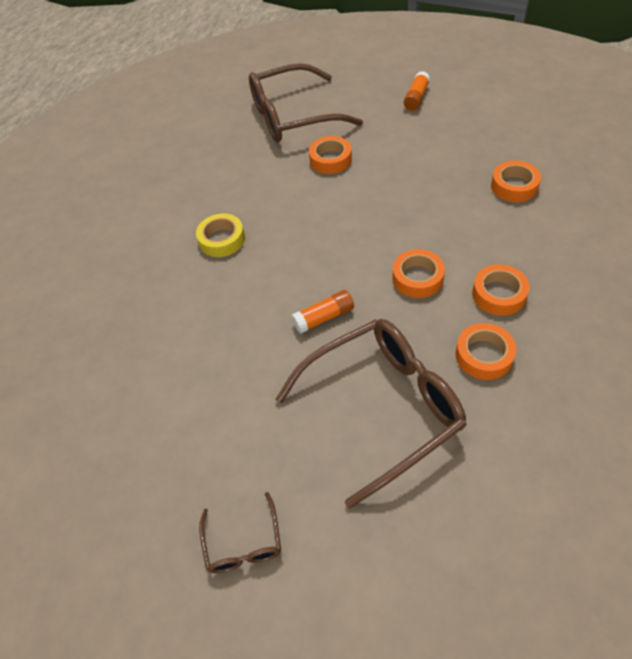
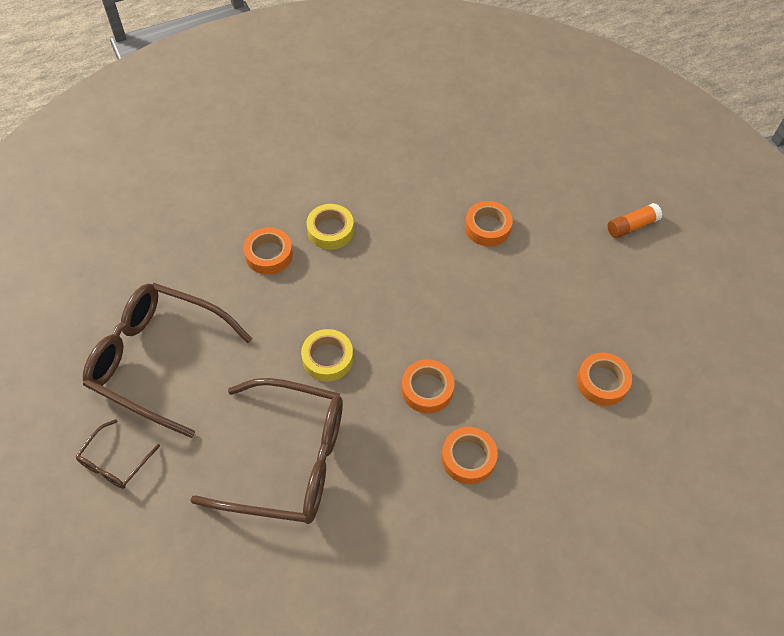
camera: 35 degrees right, 5 degrees up
(293, 116) = (507, 159): brown glasses -> brown glasses (159, 360)
(324, 317) = (327, 358): orange glue stick -> yellow tape
(484, 355) = (397, 491): orange tape -> orange tape (269, 254)

